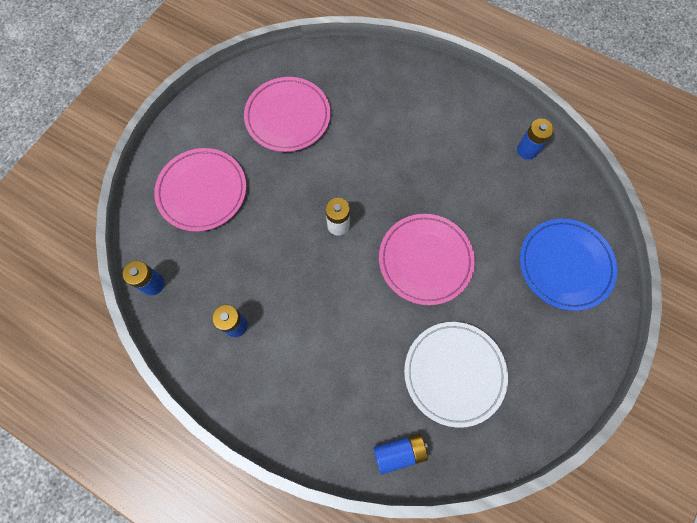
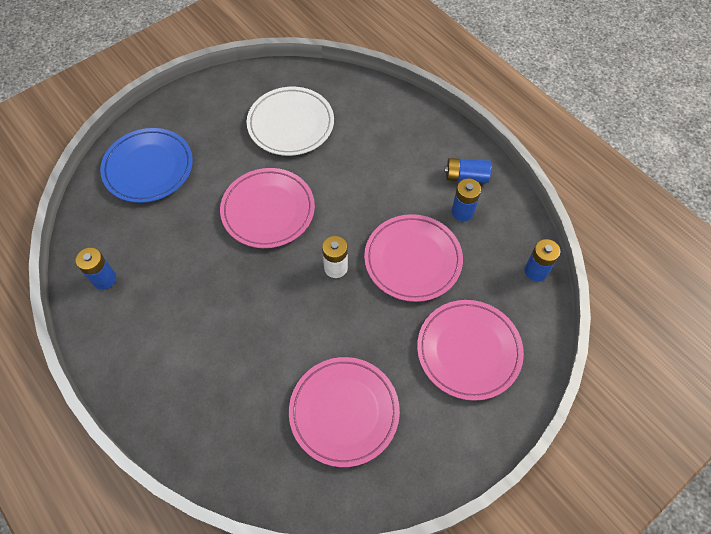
camera: 160 degrees left, 10 degrees down
(271, 256) = (412, 260): none -> pink plate
(399, 452) = (358, 92): blue battery -> blue battery (466, 176)

